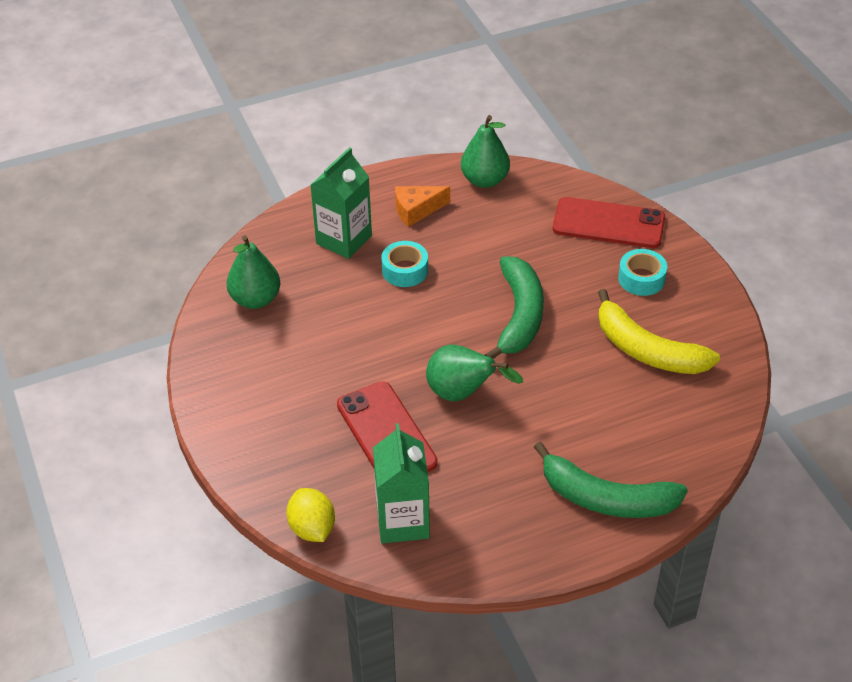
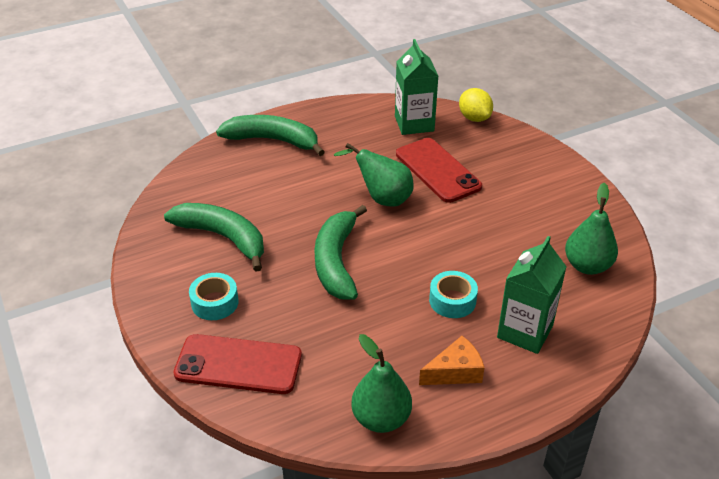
camera: 175 degrees right, 5 degrees down
(646, 350) = (223, 238): yellow banana -> green banana

